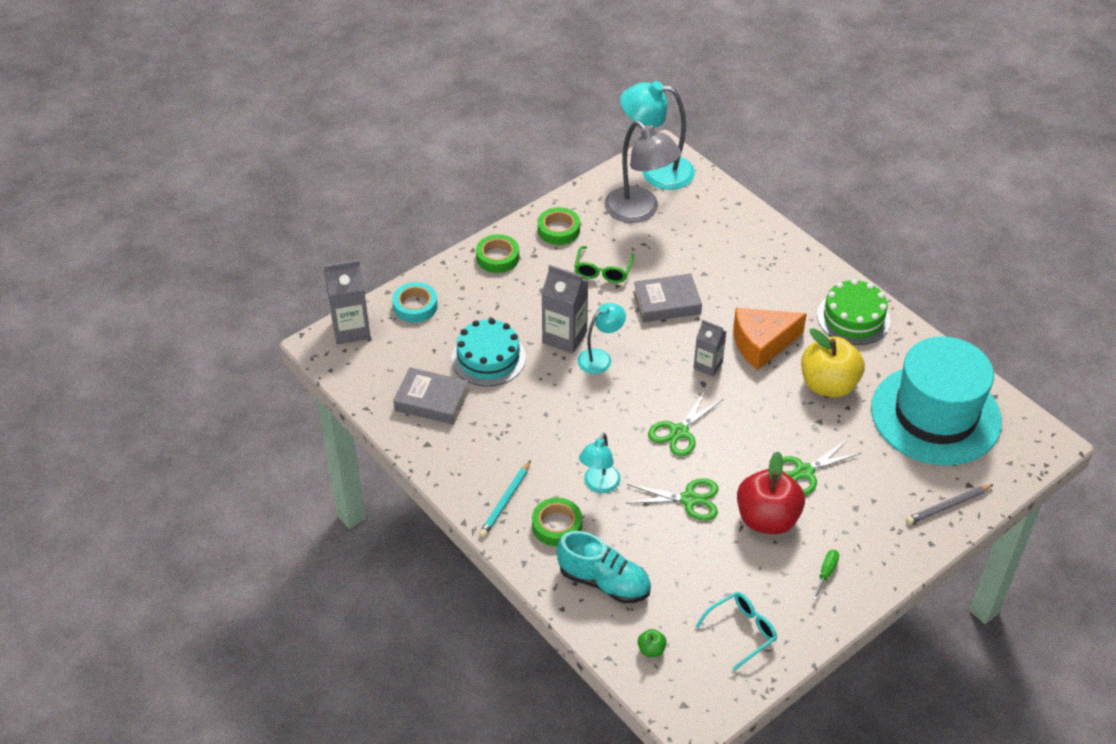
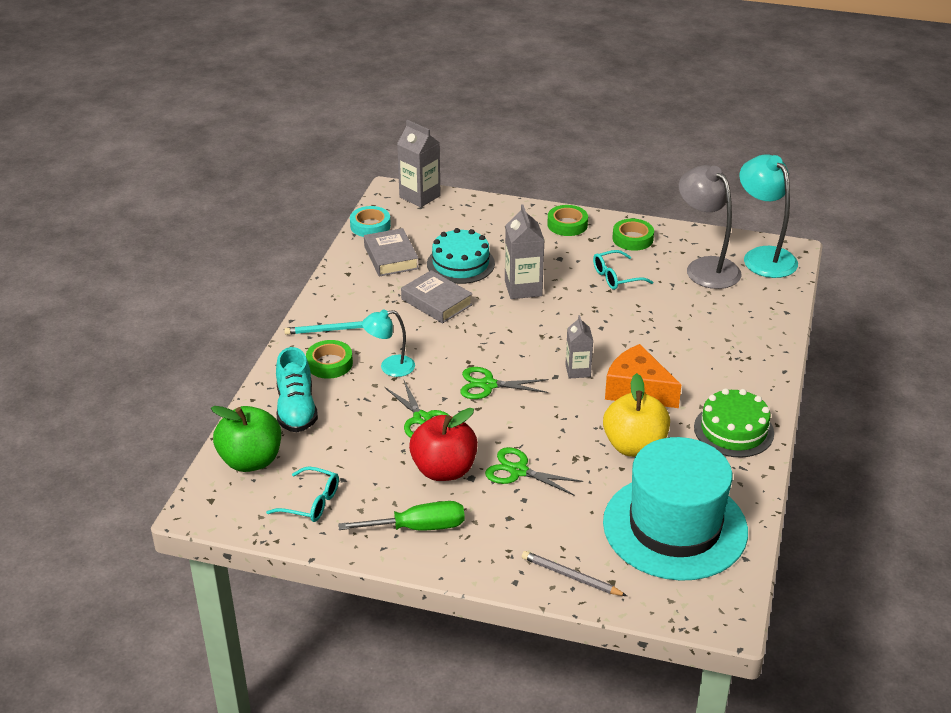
camera: 55 degrees right, 10 degrees down
(415, 306) = (474, 212): turquoise tape -> turquoise tape (370, 226)
(600, 358) = (522, 314): turquoise lamp -> none
(603, 271) = (616, 277): green glasses -> turquoise glasses
(639, 211) = (705, 267): grey lamp -> grey lamp turned 135 degrees clockwise
(651, 650) = (251, 460): green apple -> green apple, size x2.49
(666, 303) = (621, 322): grey book -> grey book (436, 302)
(826, 573) = (418, 527): green screwdriver -> green screwdriver, size x1.96

